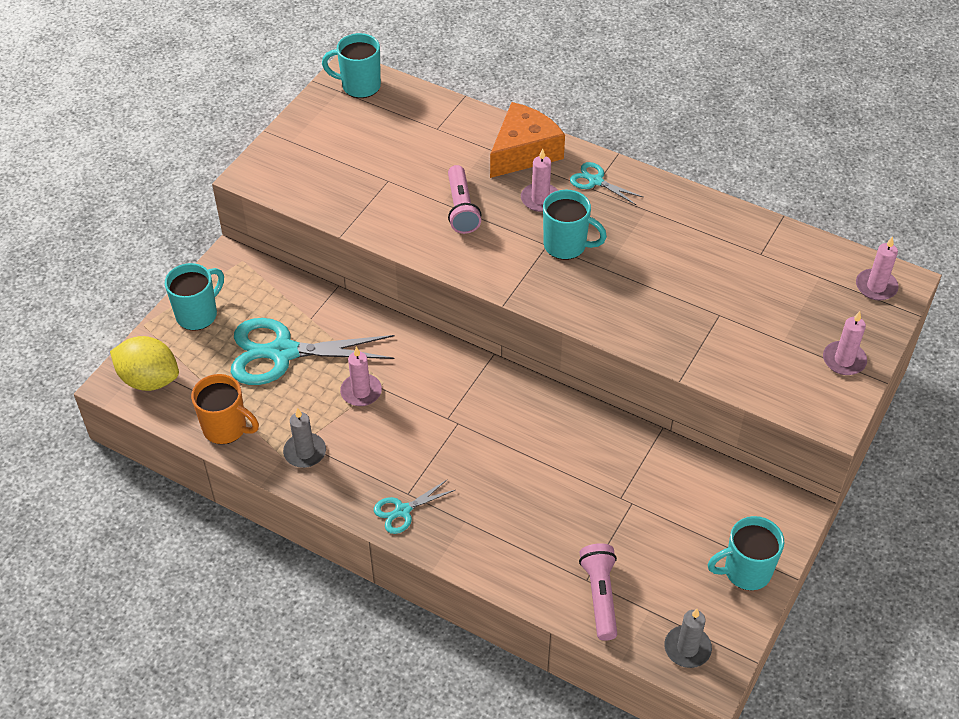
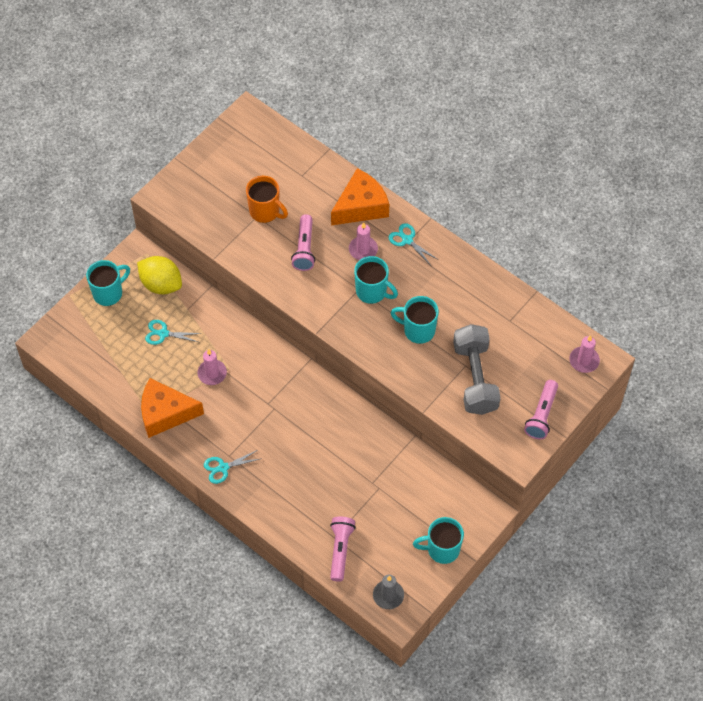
camera: 10 degrees right, 10 degrees up
(149, 379) = (68, 340): yellow lemon -> yellow lemon (161, 284)
(226, 428) = (115, 386): orange mug -> orange mug (265, 212)
(283, 353) = (163, 333): turquoise scissors -> turquoise scissors, size x0.47
(305, 452) = (165, 413): grey candle -> orange cheese
(359, 86) = (252, 128): turquoise mug -> turquoise mug (418, 330)
(737, 328) = (475, 378): none -> grey dumbbell
(844, 360) = (541, 415): pink candle -> pink flashlight

